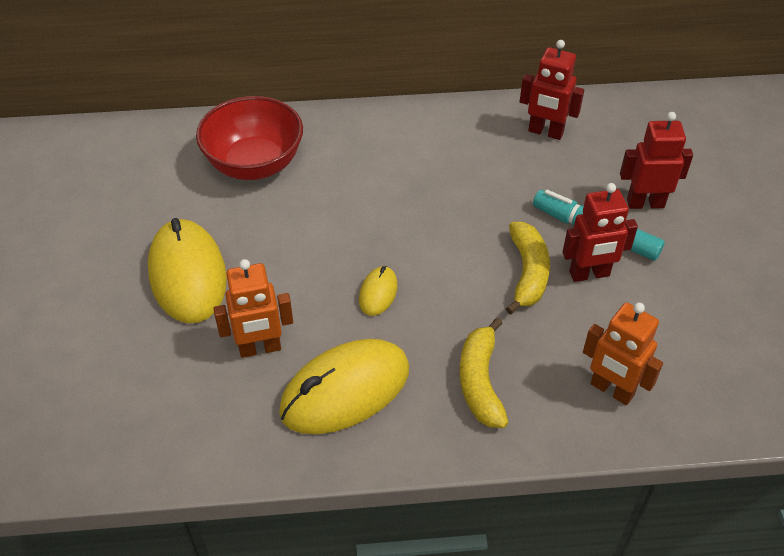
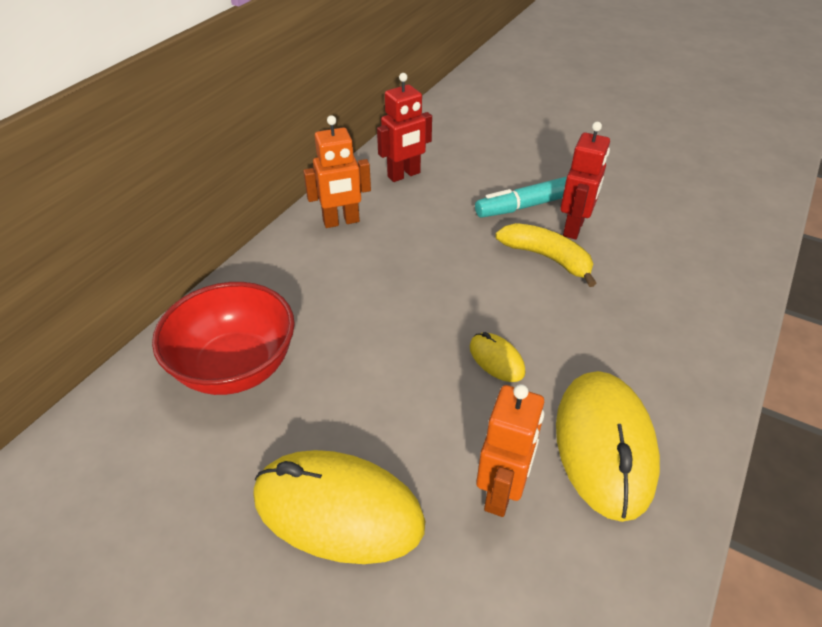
camera: 55 degrees left, 5 degrees down
(480, 382) = (649, 344): yellow banana -> none
(611, 390) = (700, 275): orange robot -> orange robot (341, 222)
(645, 203) = (524, 169): red robot -> none

